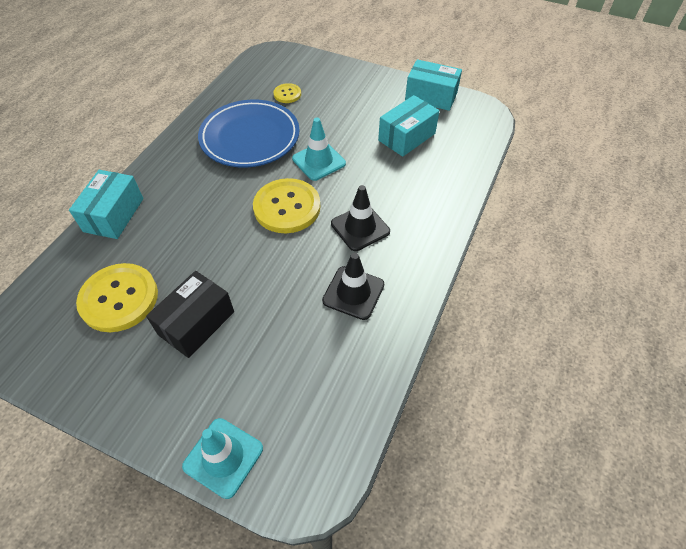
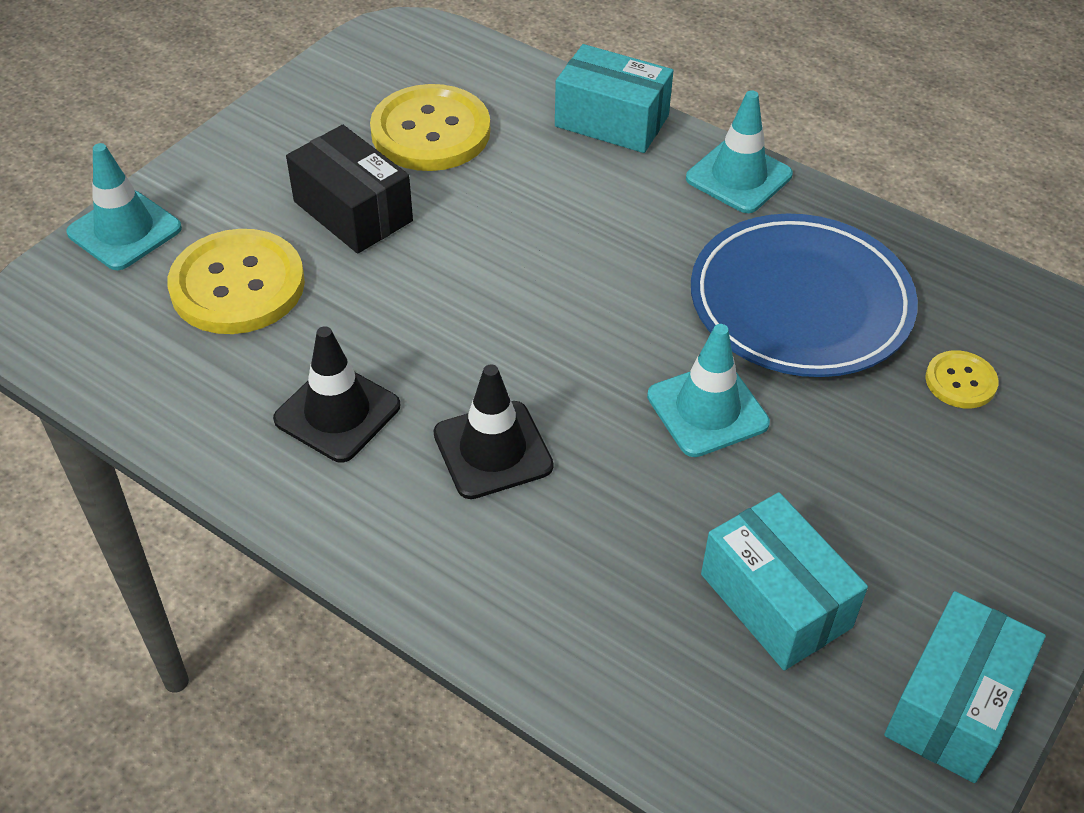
camera: 100 degrees right, 5 degrees down
(163, 162) = (738, 177): none -> turquoise traffic cone
(287, 207) = (577, 342): yellow button -> yellow button (237, 285)

